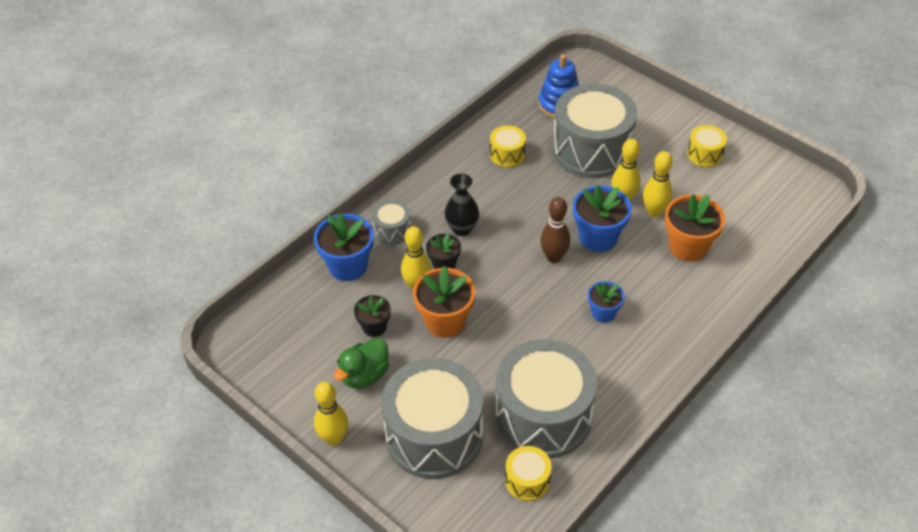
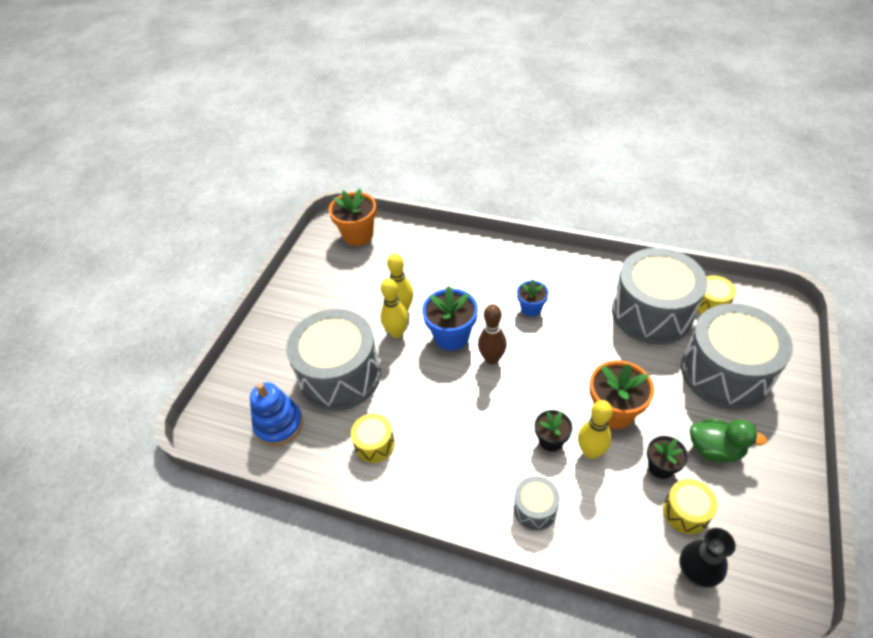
camera: 110 degrees left, 0 degrees up
(334, 438) = (791, 442): yellow bowling pin -> none
(348, 266) = (607, 530): blue flower pot -> none
(462, 229) = (497, 444): black vase -> black vase (695, 573)
(688, 247) = (431, 278): orange flower pot -> orange flower pot (358, 235)
(704, 154) = (316, 295): yellow drum -> yellow drum (685, 512)

